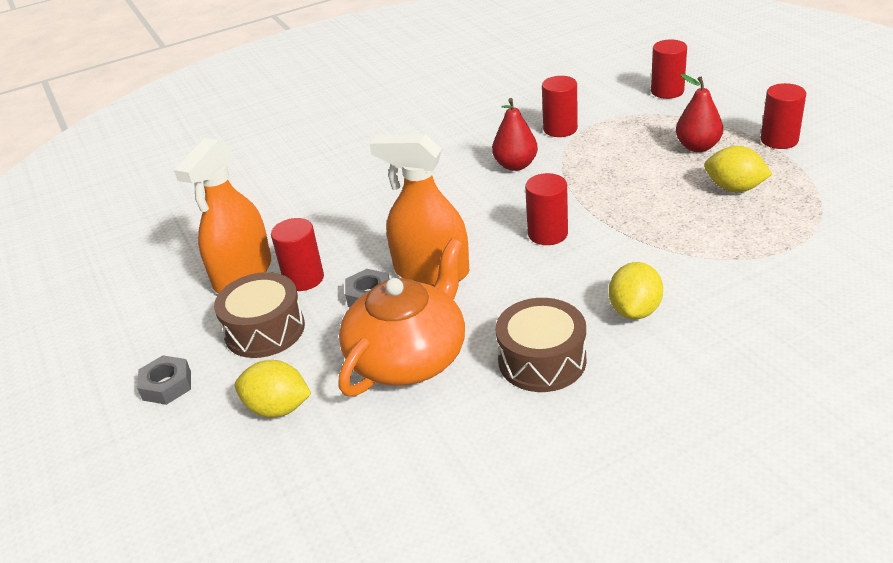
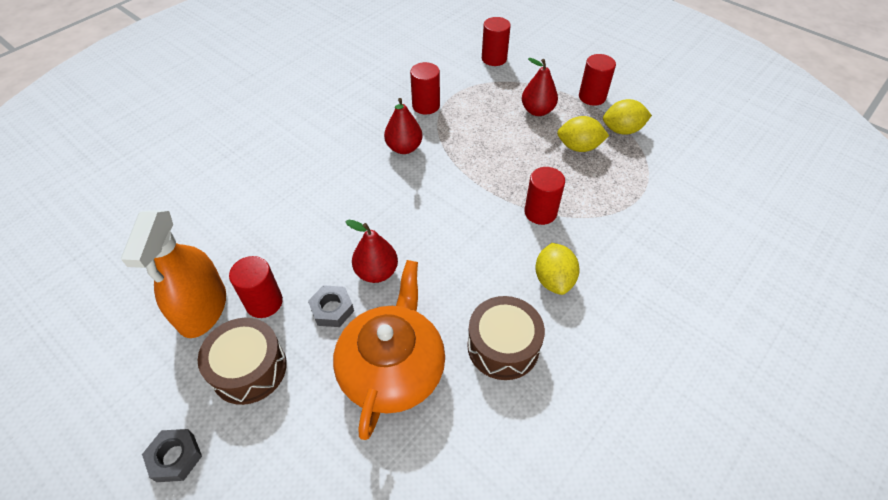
camera: 25 degrees left, 15 degrees up
(278, 408) = (296, 455): yellow lemon -> yellow lemon (622, 130)
(431, 271) = (376, 272): orange spray bottle -> red pear
(547, 234) = (457, 215): red cylinder -> red cylinder (540, 212)

